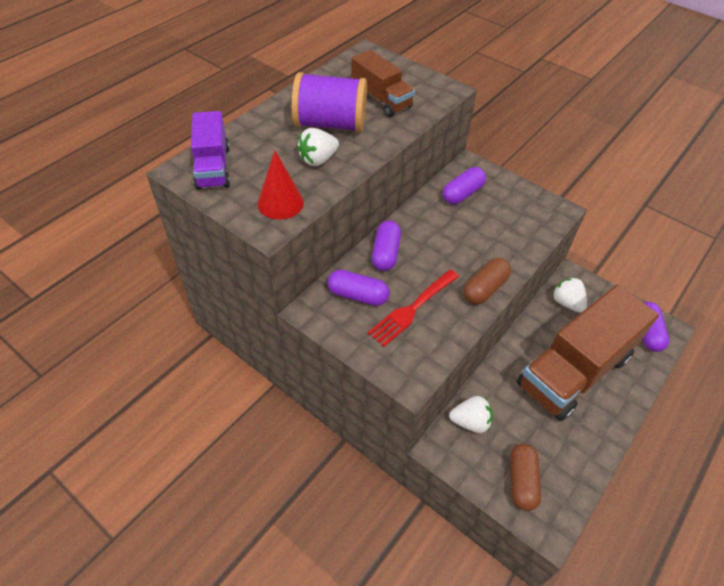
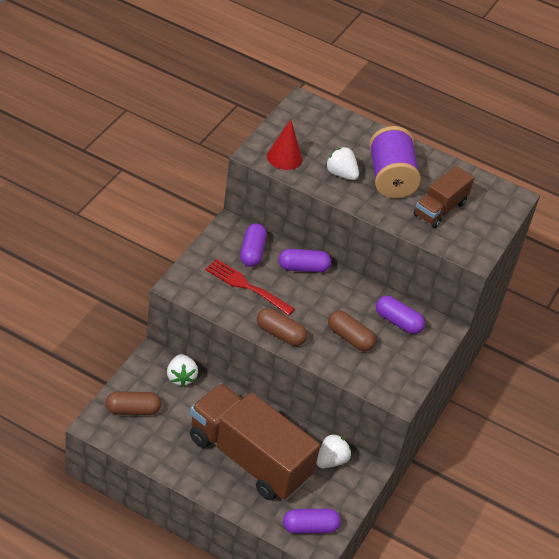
camera: 75 degrees right, 5 degrees down
(213, 167) = (312, 117): purple truck -> none
(486, 232) = (350, 338): none -> brown capsule

